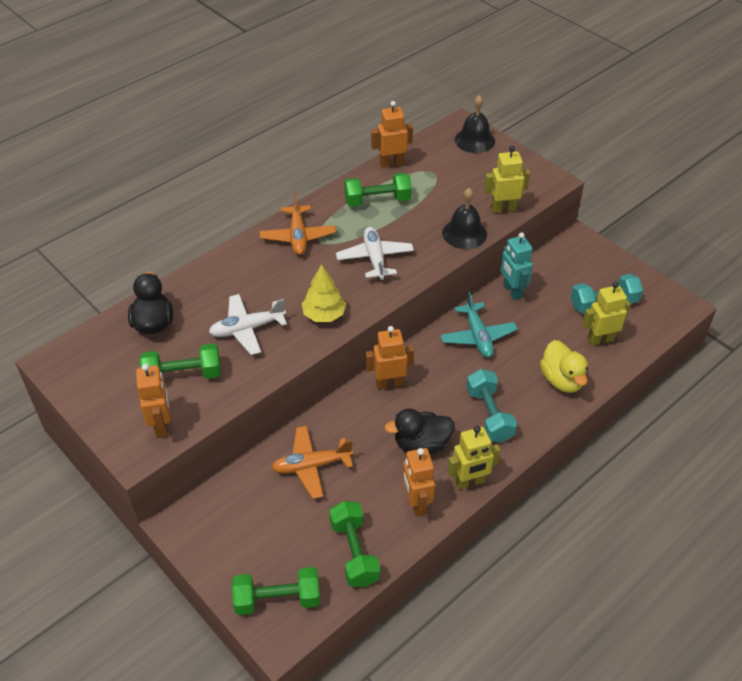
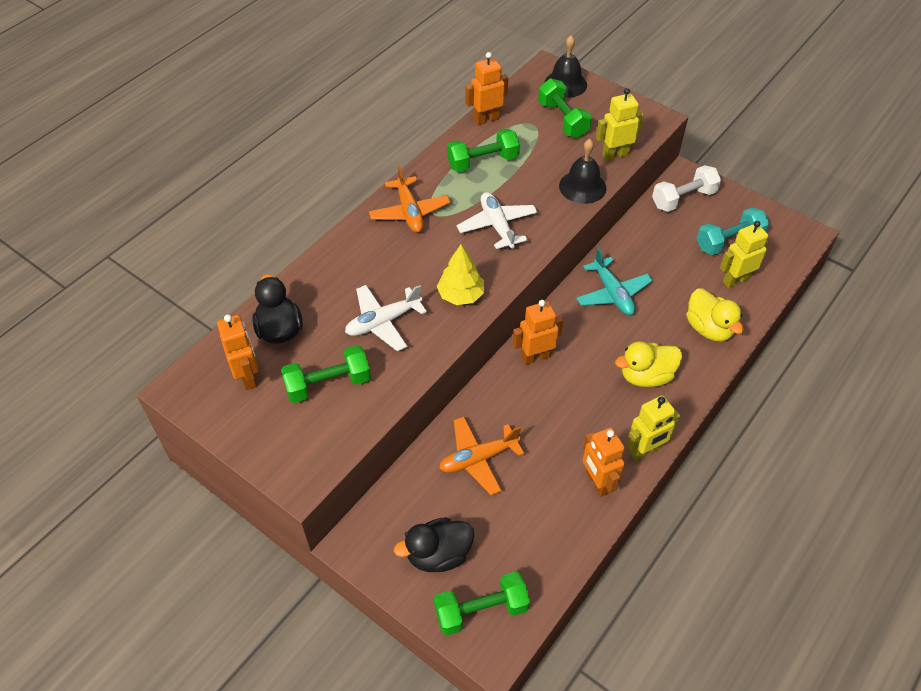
camera: 10 degrees left, 5 degrees up
(162, 425) = (320, 444): orange robot -> orange robot (248, 376)
(354, 552) = (547, 545): green dumbbell -> green dumbbell (563, 119)
(421, 444) = (585, 418): black duck -> black duck (438, 555)
(489, 415) = (646, 376): turquoise dumbbell -> yellow duck
(512, 291) = (634, 240): turquoise robot -> none
(570, 259) = (683, 199): none -> white dumbbell

